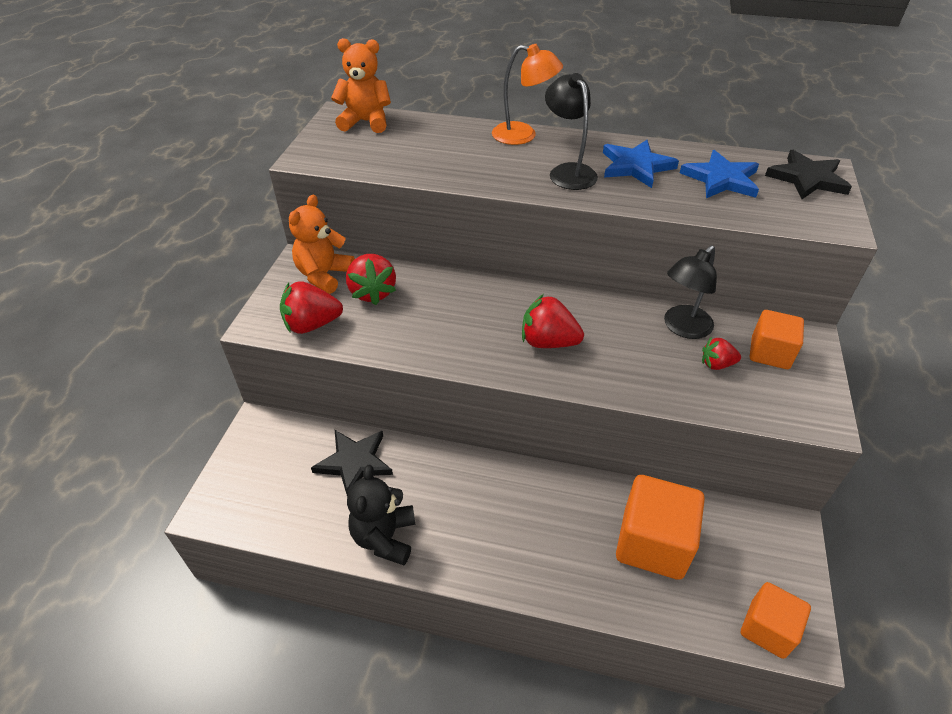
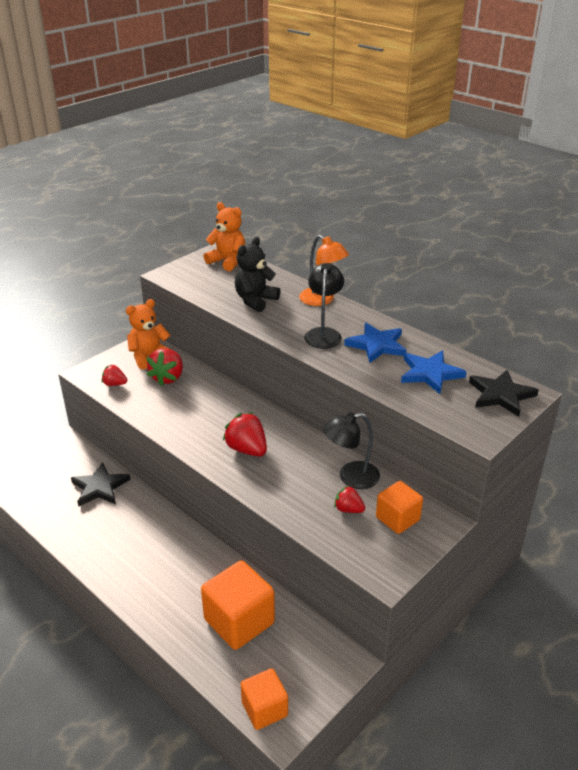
camera: 30 degrees right, 10 degrees down
(312, 325) = (115, 384): red strawberry -> red strawberry, size x0.59
(384, 537) = (80, 537): black teddy bear -> black teddy bear (255, 300)

